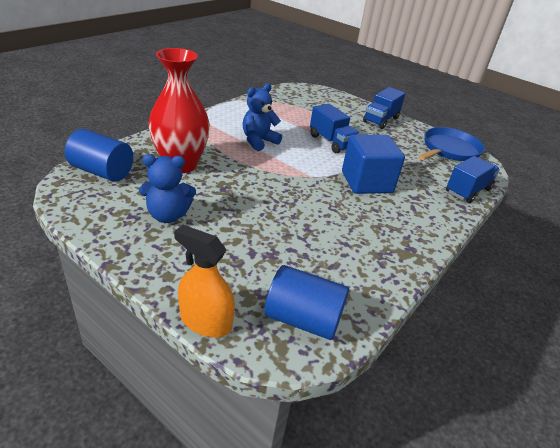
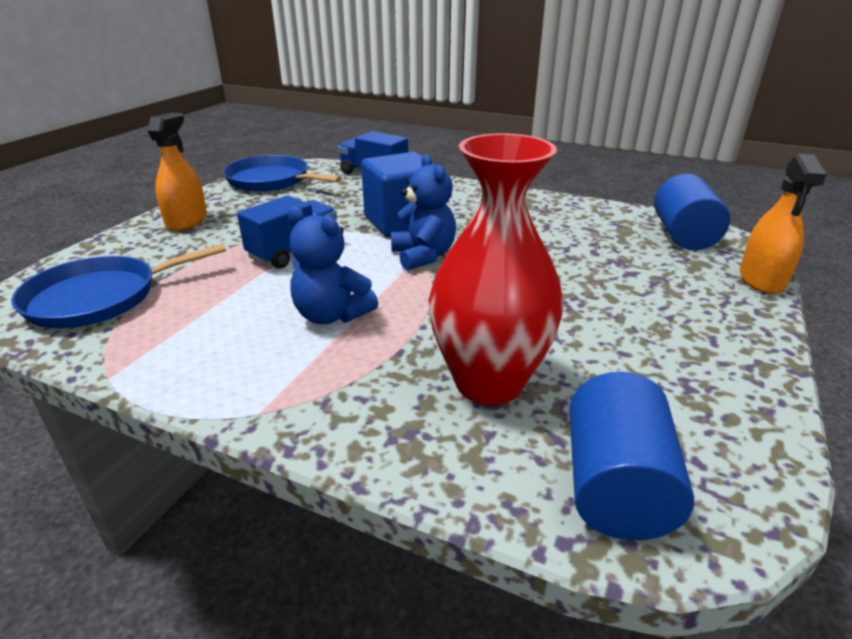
camera: 100 degrees left, 5 degrees down
(168, 215) = (643, 351): blue teddy bear -> blue teddy bear (423, 256)
(301, 100) = (100, 297): none -> blue pan
(380, 120) = (187, 221): blue truck -> orange spray bottle

